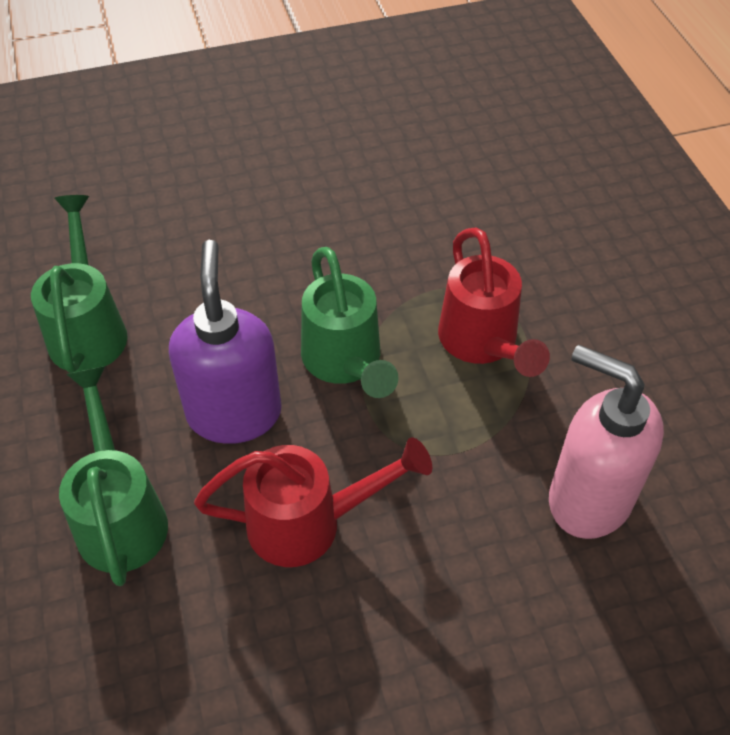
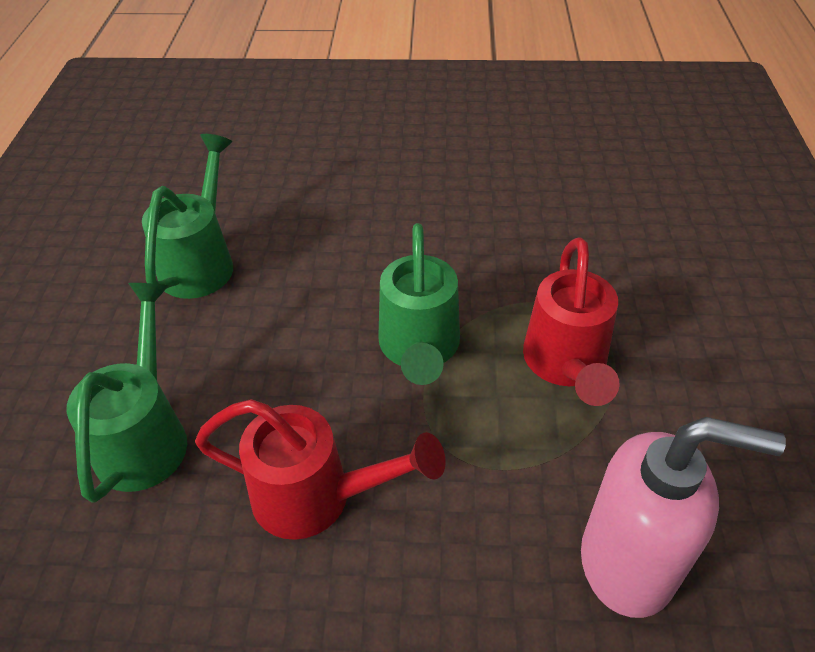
camera: 20 degrees right, 5 degrees down
(234, 413) = (293, 369): purple soap dispenser -> none
(588, 499) = (629, 563): pink soap dispenser -> pink soap dispenser turned 135 degrees clockwise

